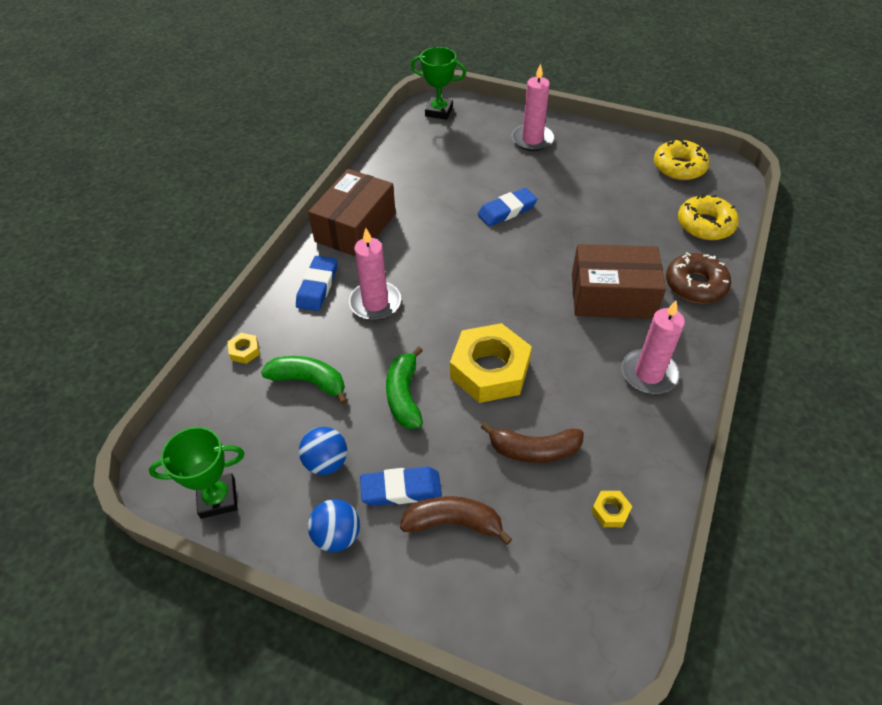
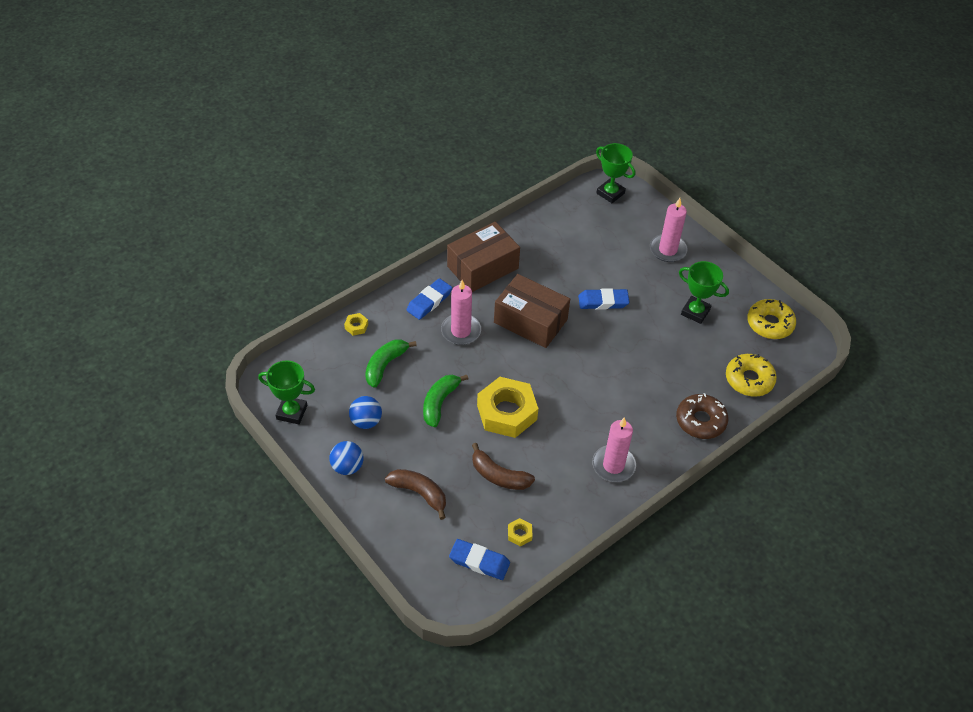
camera: 25 degrees right, 0 degrees up
(309, 381) = (385, 365): green banana -> green banana turned 105 degrees counterclockwise
(401, 489) = (401, 459): blue eraser -> blue eraser (479, 561)
(603, 184) = (695, 312): none -> green trophy
(612, 296) = (631, 401): brown box -> brown box (530, 321)

